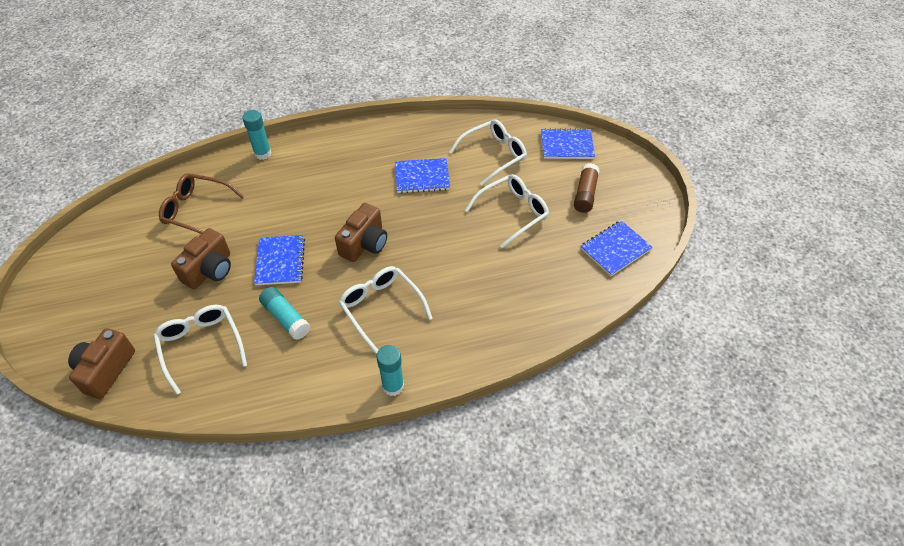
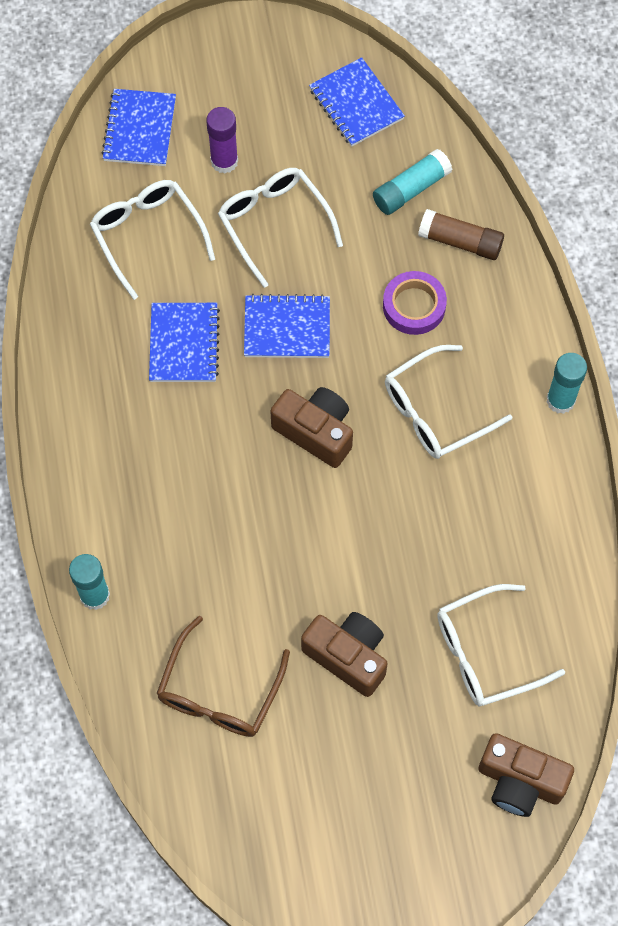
camera: 85 degrees left, 15 degrees up
(280, 261) = (339, 552): blue notebook -> blue notebook (287, 328)
(286, 318) = (445, 539): turquoise glue stick -> turquoise glue stick (411, 189)
(461, 291) = (414, 306): none -> purple tape
(553, 185) = (224, 161): none -> purple glue stick
(585, 194) = (247, 122): brown glue stick -> brown glue stick (460, 241)

